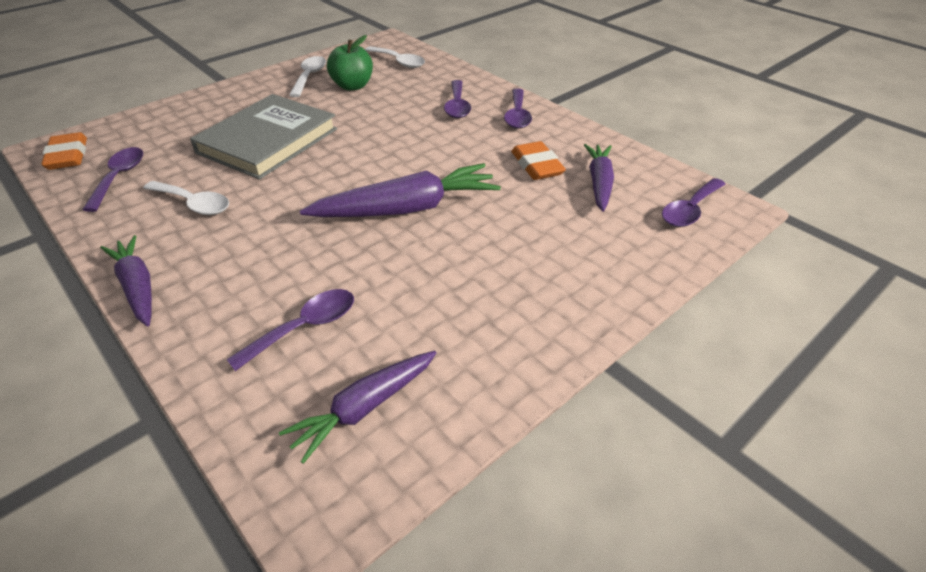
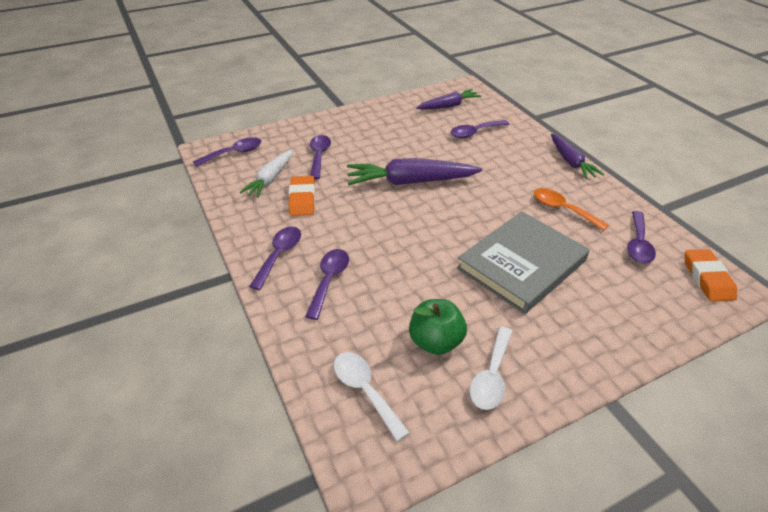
camera: 165 degrees left, 0 degrees up
(194, 204) = (562, 209): white spoon -> orange spoon
(562, 227) = (319, 156): none -> purple spoon
(599, 183) = (270, 179): purple carrot -> white carrot

